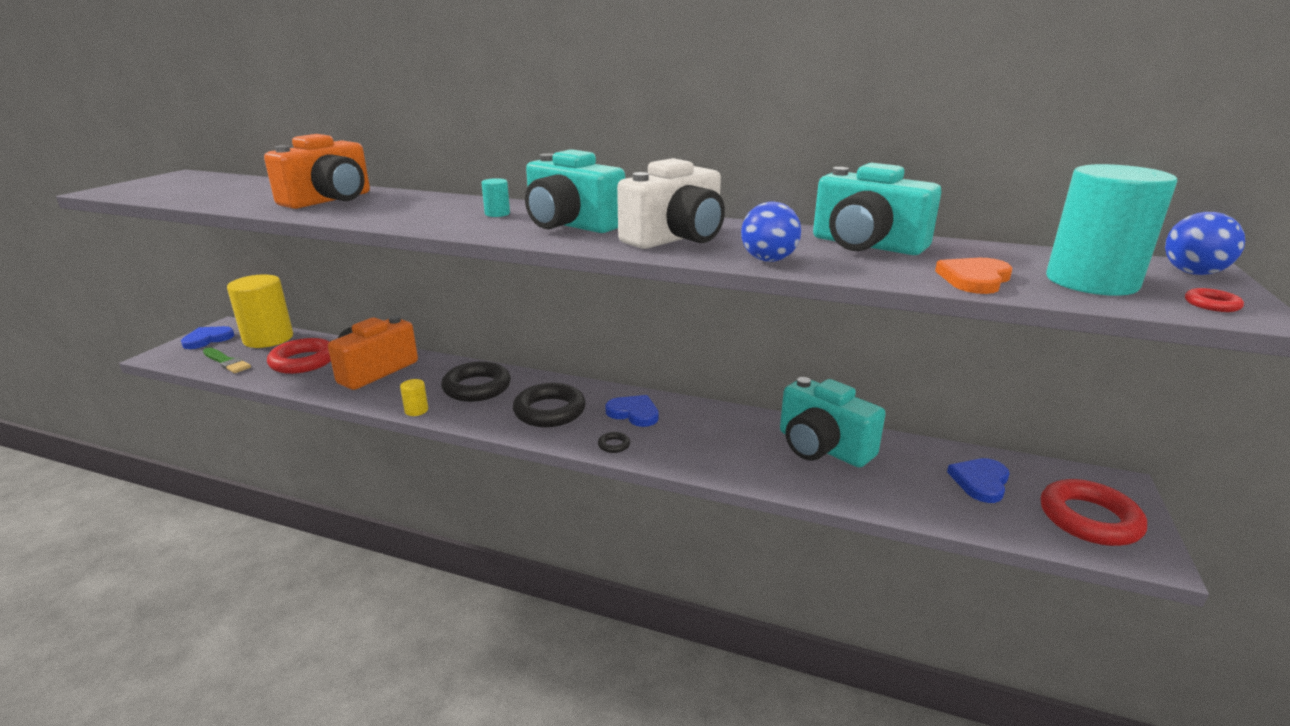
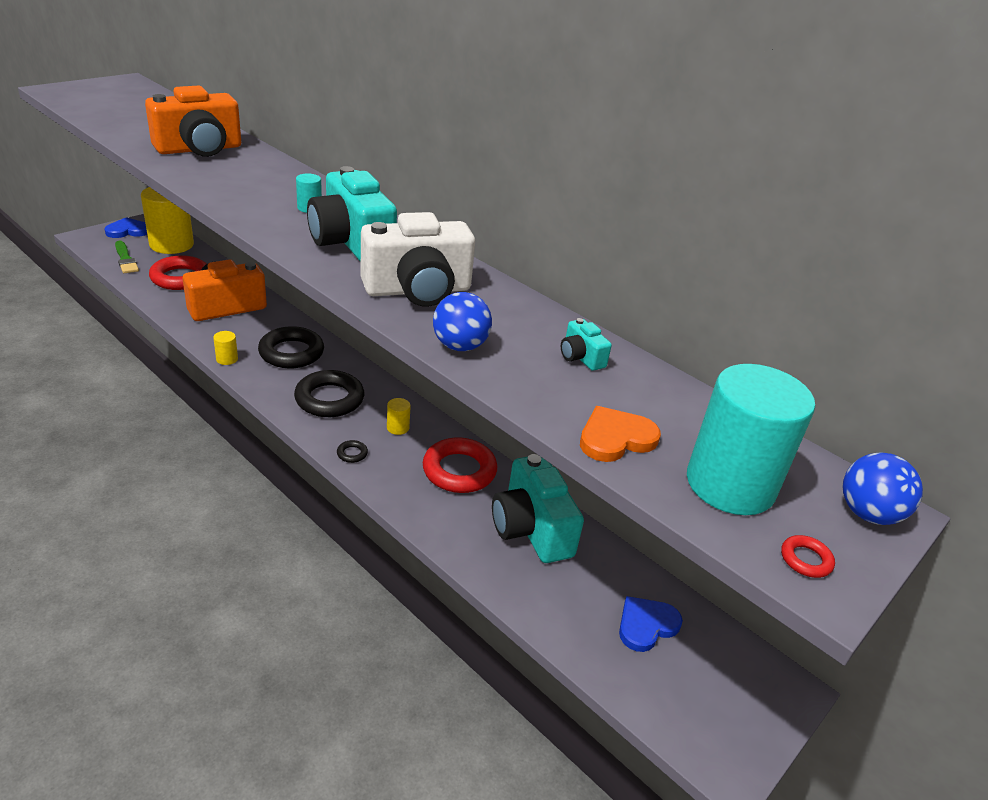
camera: 20 degrees right, 10 degrees up
(634, 413) = (398, 428): blue heart -> yellow cylinder
(866, 245) = (581, 357): turquoise camera -> turquoise camera, size x0.44
(1089, 519) = (712, 708): red ring -> red ring (459, 470)

